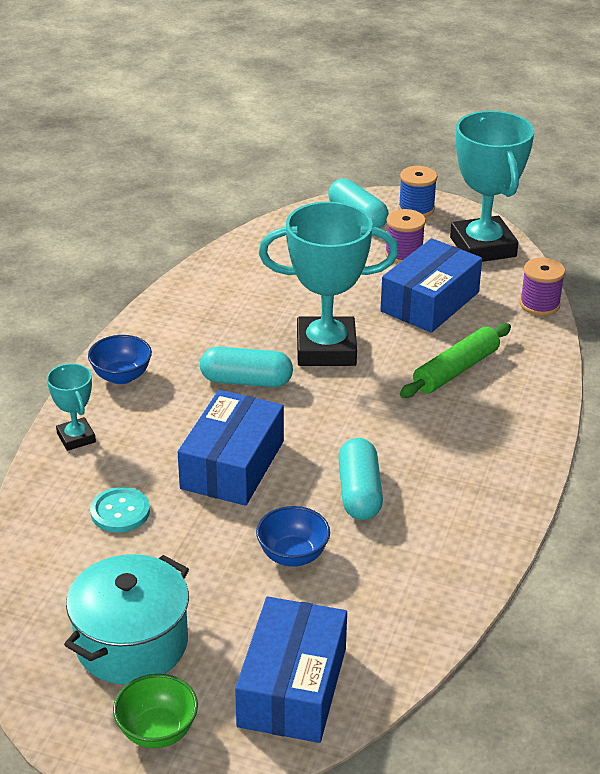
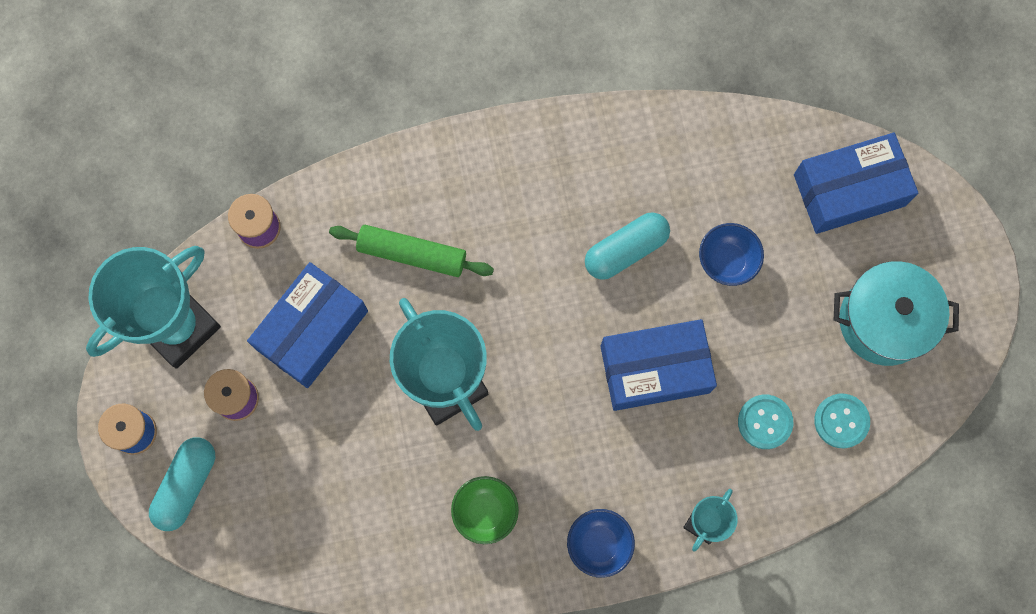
camera: 120 degrees left, 40 degrees up
(70, 563) = (841, 421): none -> turquoise button
(157, 731) = (942, 254): green bowl -> green bowl (485, 512)
(246, 381) = (537, 427): turquoise capsule -> none
(429, 302) = (312, 330): blue box -> blue box turned 60 degrees counterclockwise

